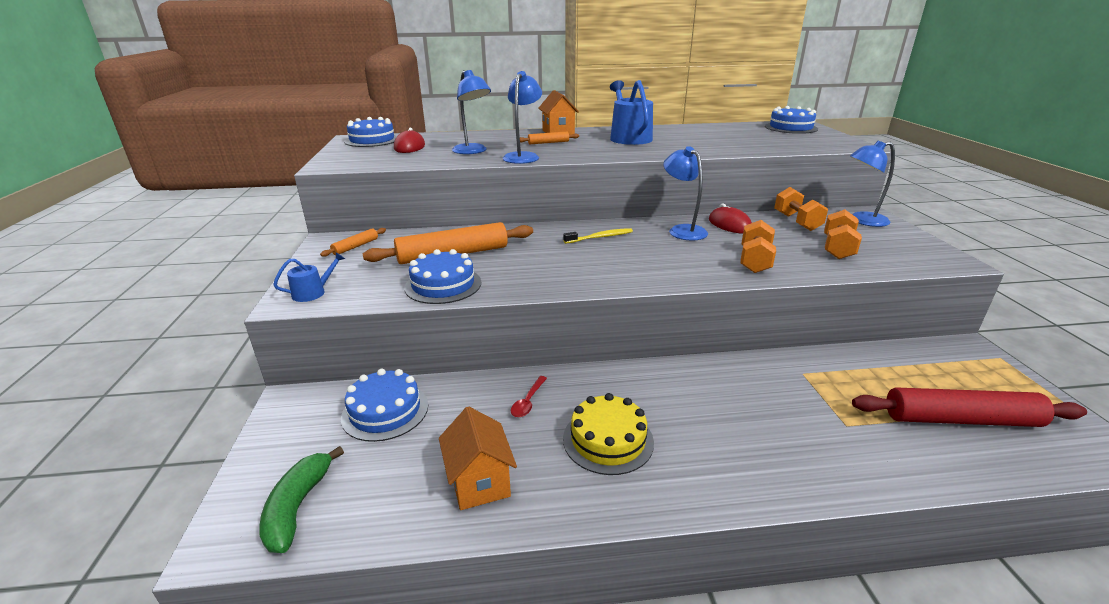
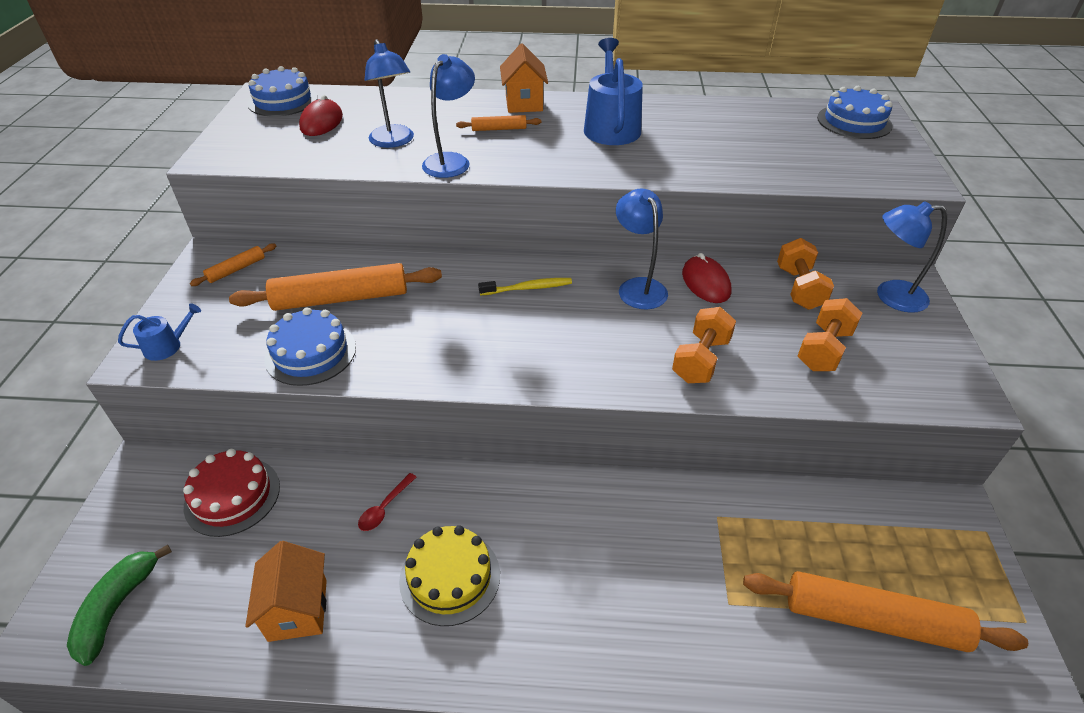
camera: 10 degrees right, 15 degrees up
(385, 411) = (232, 496): blue cake -> red cake
(960, 419) = (873, 619): red rolling pin -> orange rolling pin

